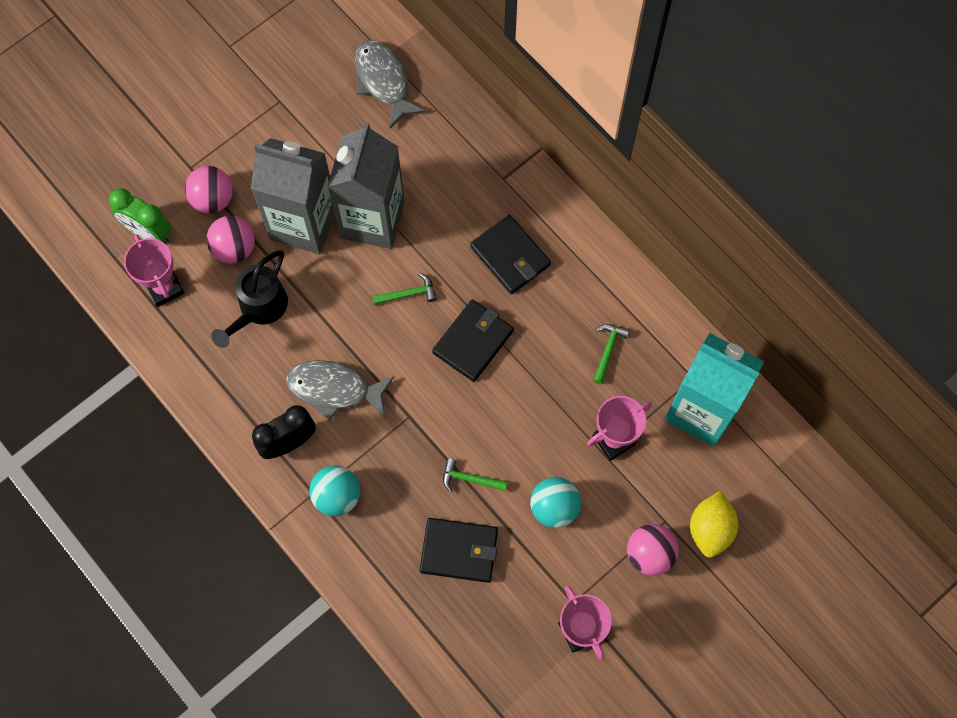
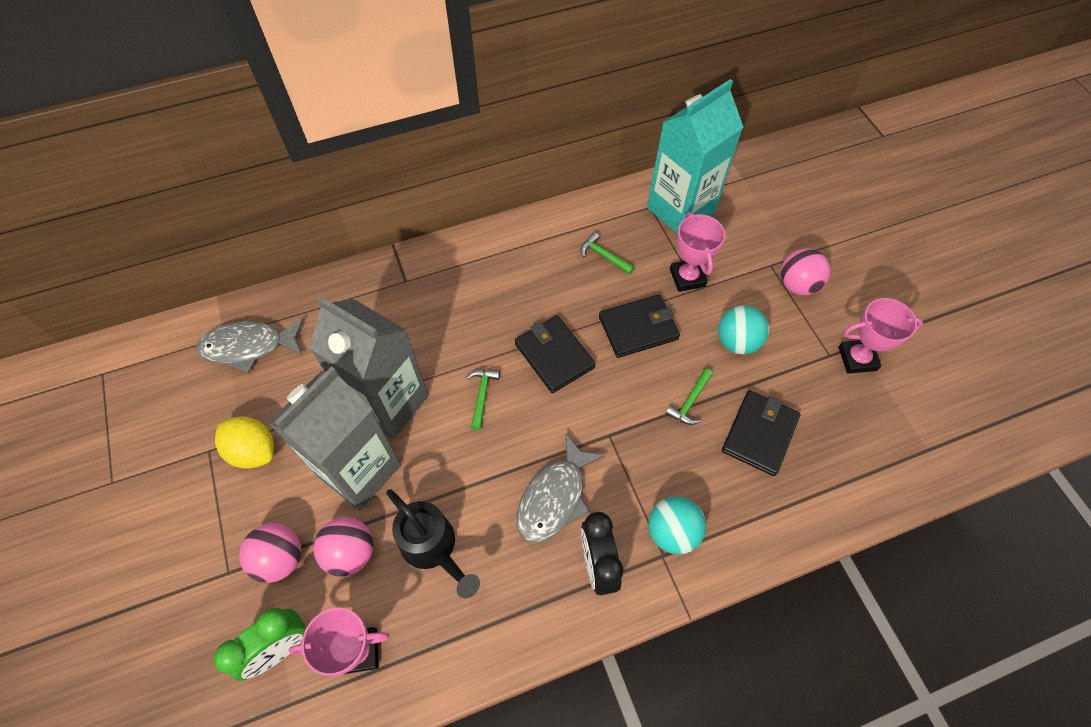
camera: 70 degrees left, 10 degrees down
(510, 256) = (483, 299): black wallet -> black wallet (638, 328)
(710, 529) = (785, 237): yellow lemon -> yellow lemon (253, 451)

